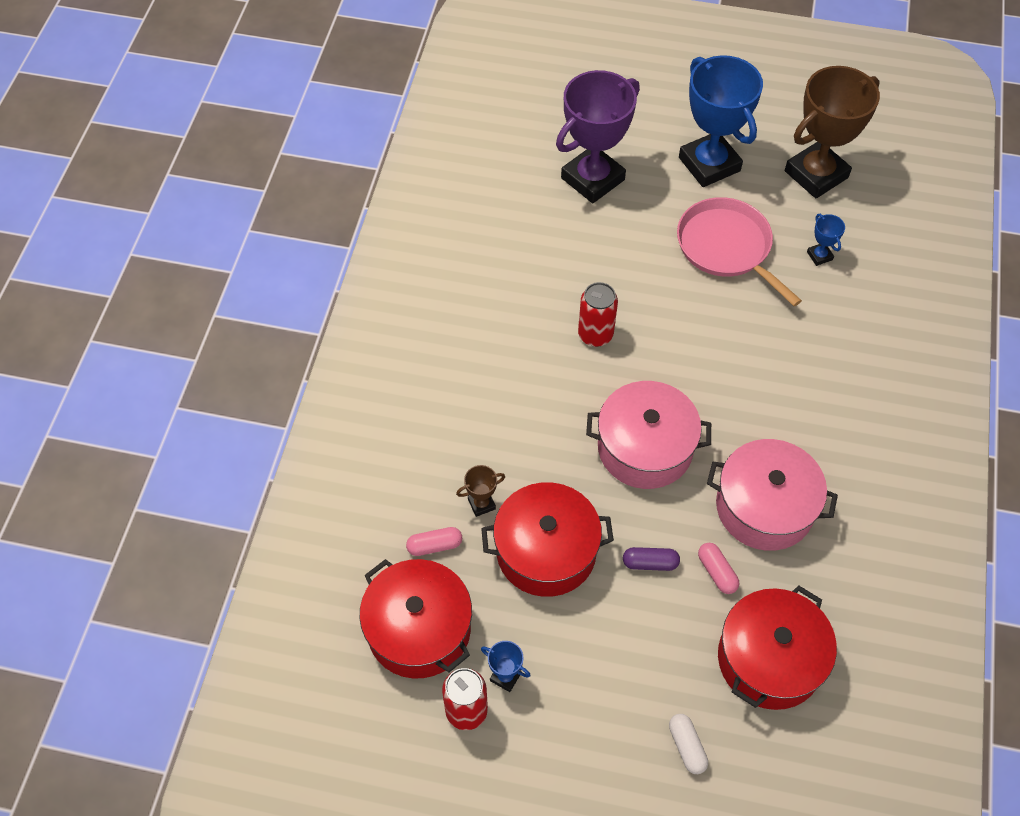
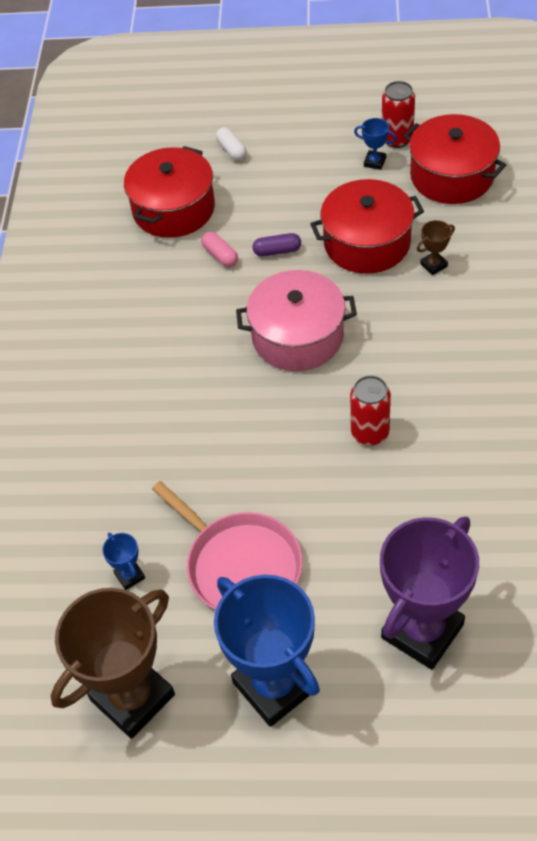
camera: 175 degrees right, 5 degrees down
(434, 545) = (462, 229): pink capsule -> none
(764, 507) = (182, 309): pink pot -> none

